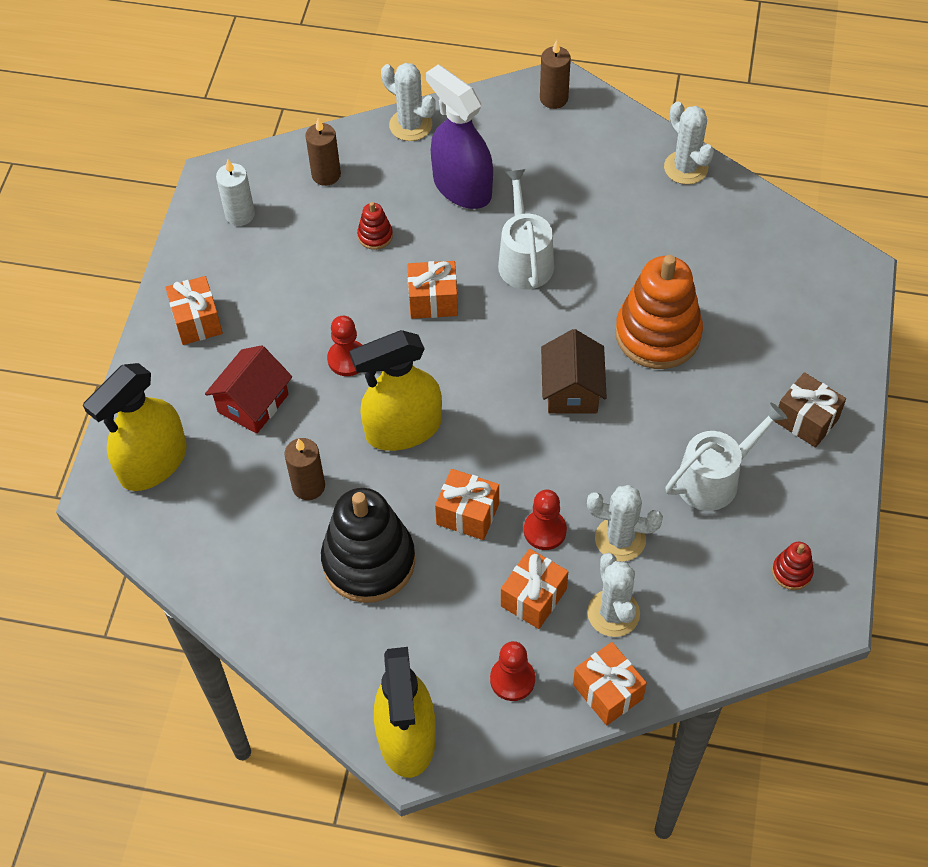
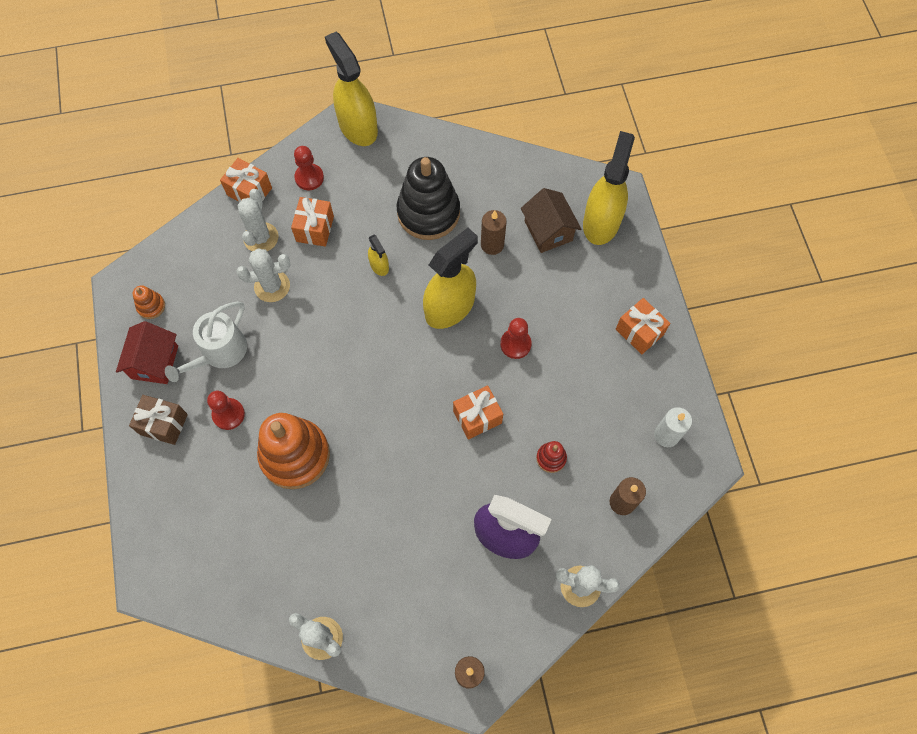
camera: 155 degrees right, 10 degrees up
(253, 403) = (562, 286): red house -> red house (155, 362)
(467, 514) = (379, 265): orange gift -> yellow spray bottle
(524, 259) = (423, 483): white watering can -> none
(545, 530) = (324, 273): red pawn -> red pawn (228, 414)
(572, 390) = (343, 382): brown house -> brown house (548, 231)
(613, 613) = (261, 238): white cactus -> white cactus turned 45 degrees clockwise
(792, 572) = (151, 306): red stacking toy -> orange stacking toy

